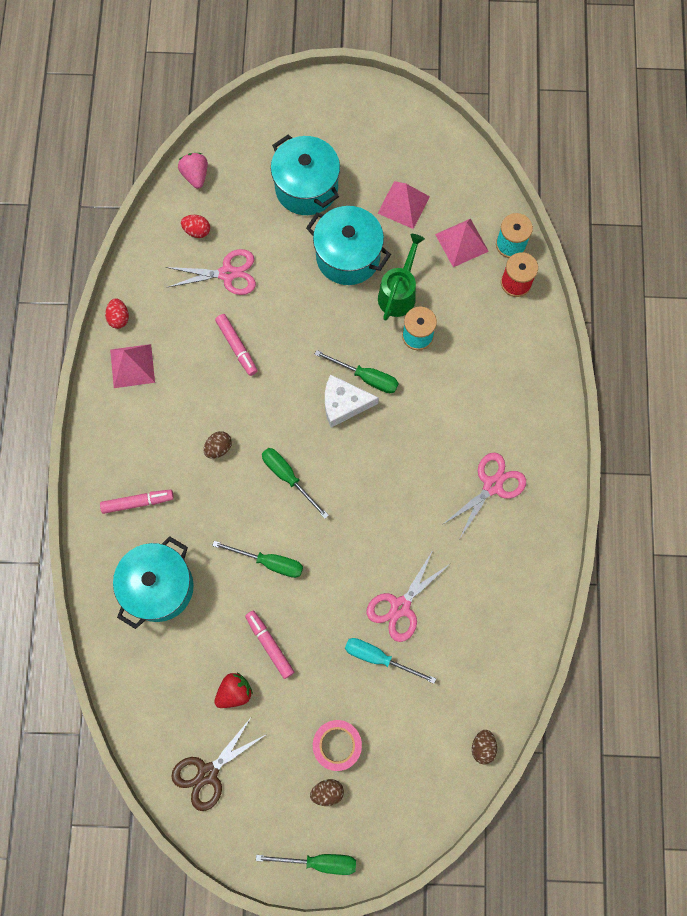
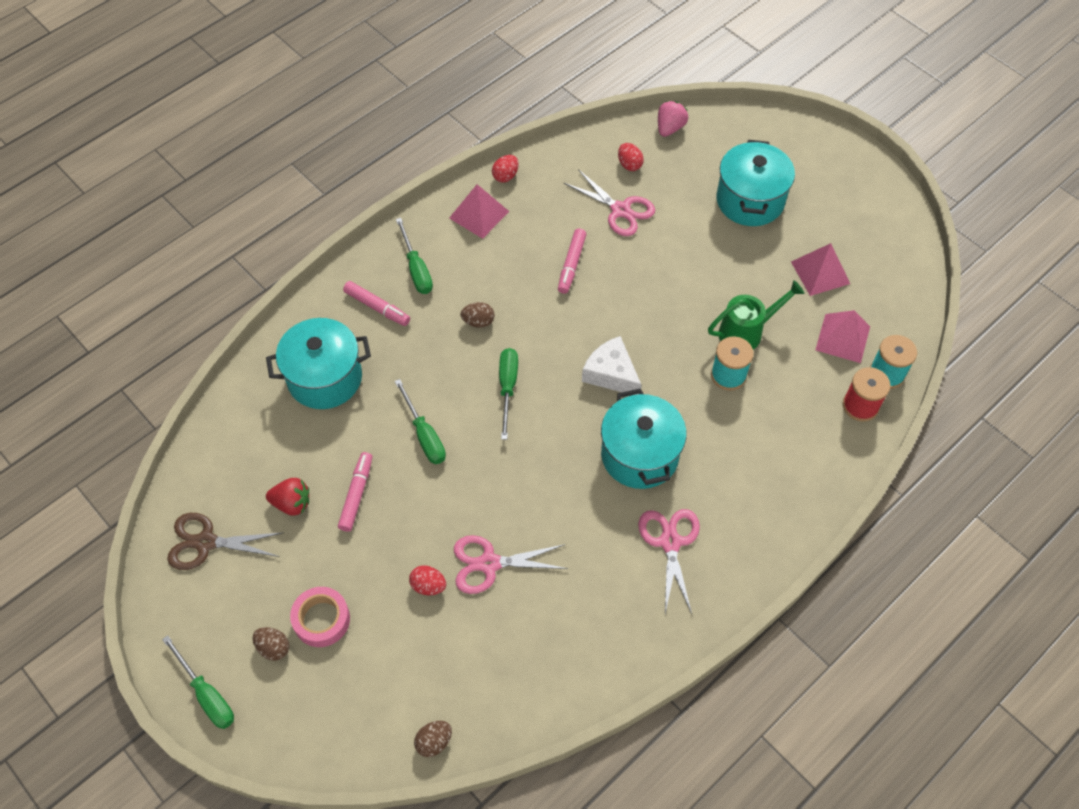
camera: 45 degrees right, 15 degrees down
(348, 256) = (731, 273): turquoise pot -> turquoise pot (639, 455)
(366, 377) = (651, 370): green screwdriver -> green screwdriver (416, 269)
(378, 658) = (428, 586): turquoise screwdriver -> red egg
(492, 485) = (670, 542): pink scissors -> pink scissors turned 90 degrees counterclockwise

